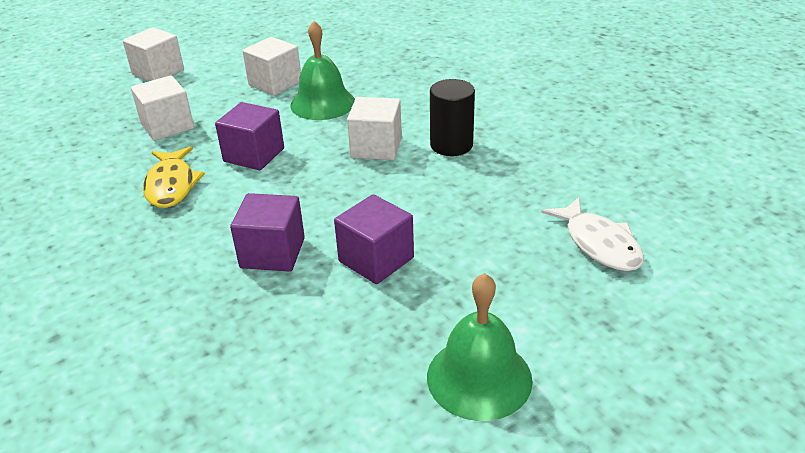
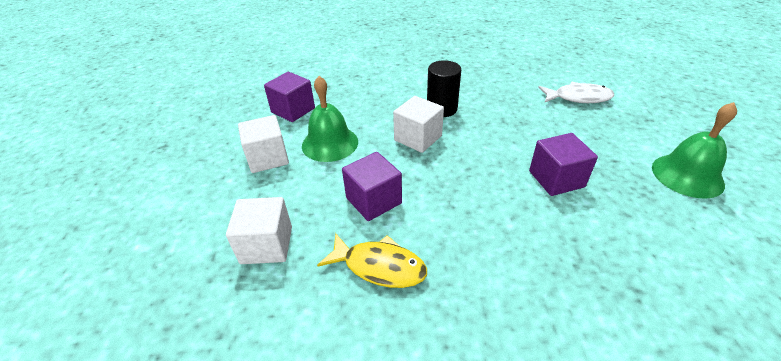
camera: 60 degrees left, 5 degrees up
(158, 72) = (145, 227): white cube -> none
(272, 253) = (523, 227): purple cube -> purple cube (293, 110)

